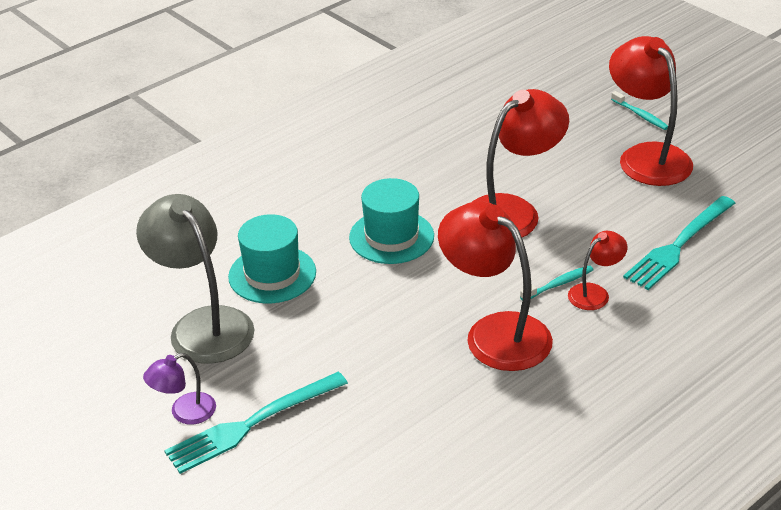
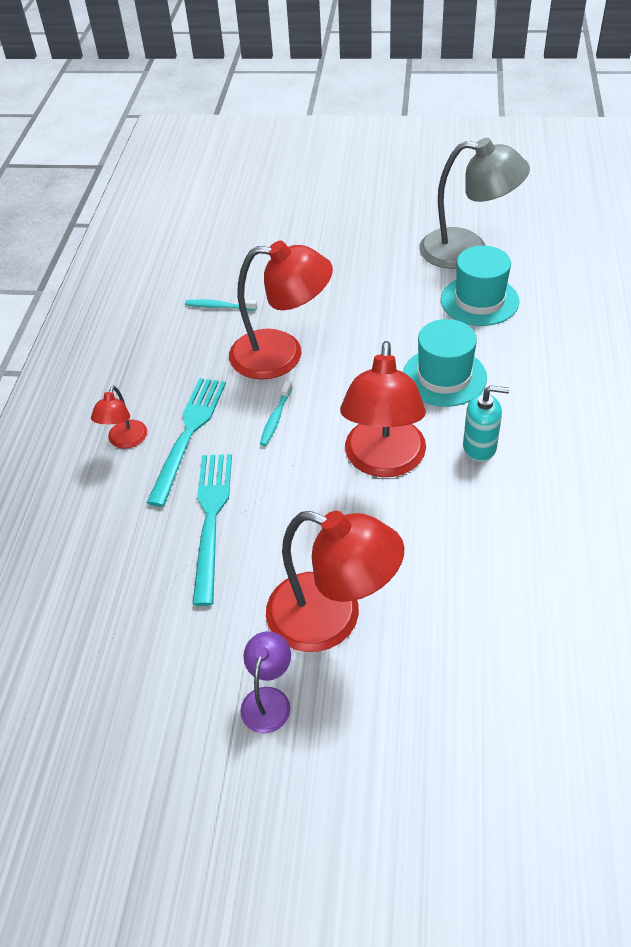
camera: 140 degrees right, 10 degrees up
(184, 413) = (400, 211): purple lamp -> purple lamp (268, 699)
(252, 424) = (357, 227): turquoise fork -> turquoise fork (188, 434)
(436, 183) = (479, 447): none -> turquoise soap dispenser
(595, 293) = (241, 428): red lamp -> red lamp (125, 441)
(640, 115) = (397, 687): turquoise toothbrush -> turquoise toothbrush (219, 306)

